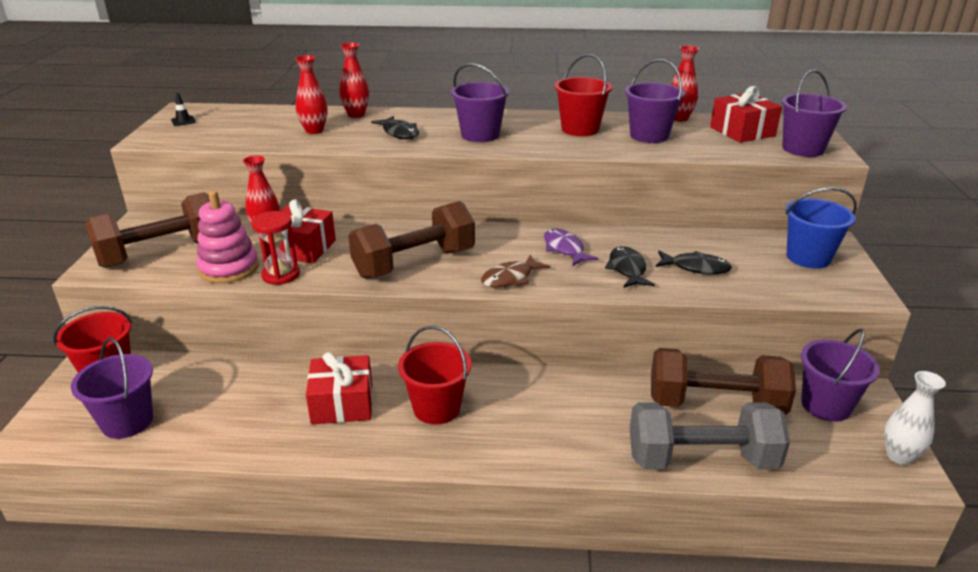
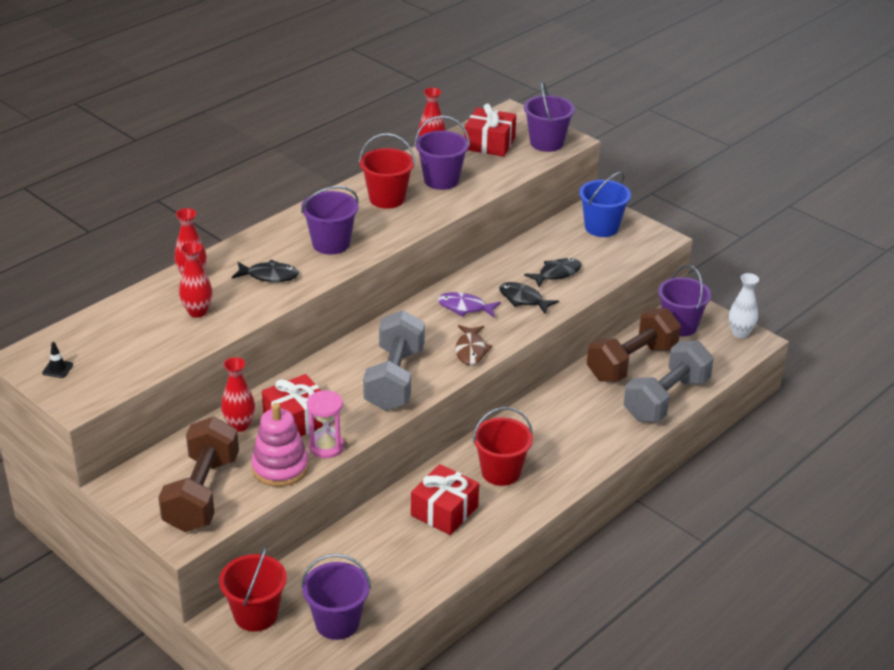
camera: 50 degrees left, 5 degrees up
(281, 275) = (326, 447): red hourglass -> pink hourglass
(414, 263) = (394, 379): brown dumbbell -> grey dumbbell

